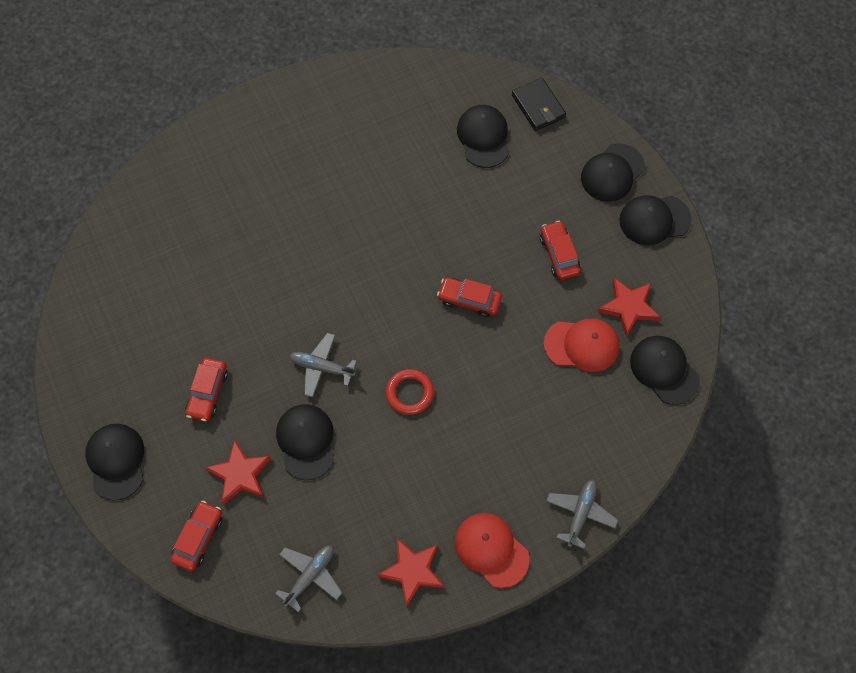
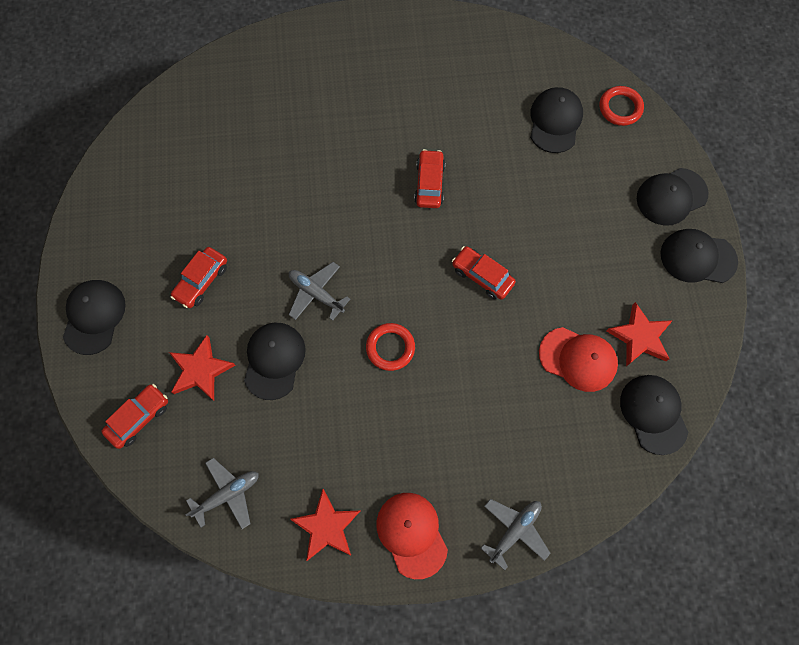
camera: 20 degrees right, 5 degrees up
(538, 106) = (620, 108): black wallet -> red ring
(559, 254) = (588, 260): red car -> red car (429, 183)

